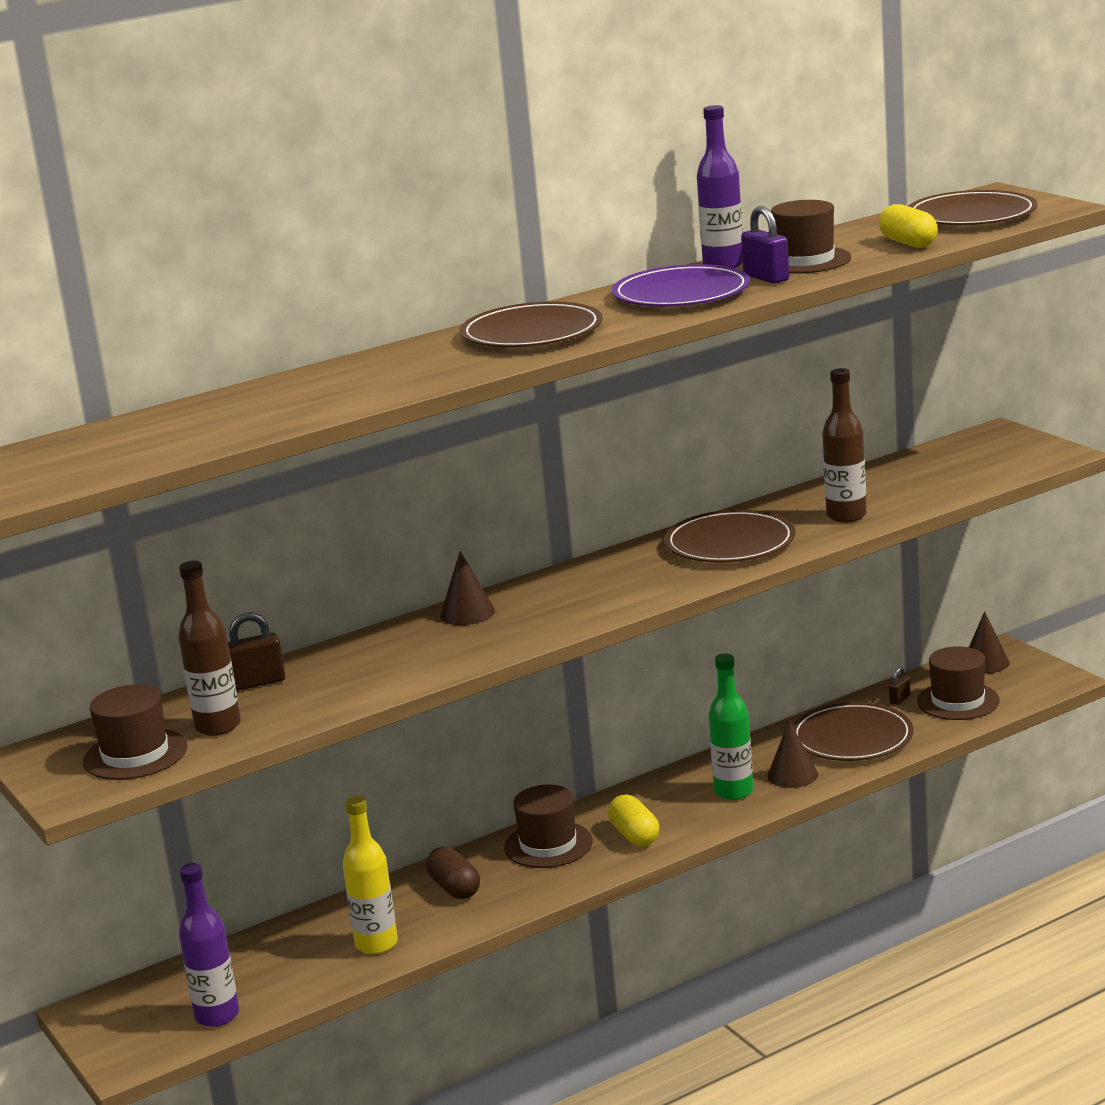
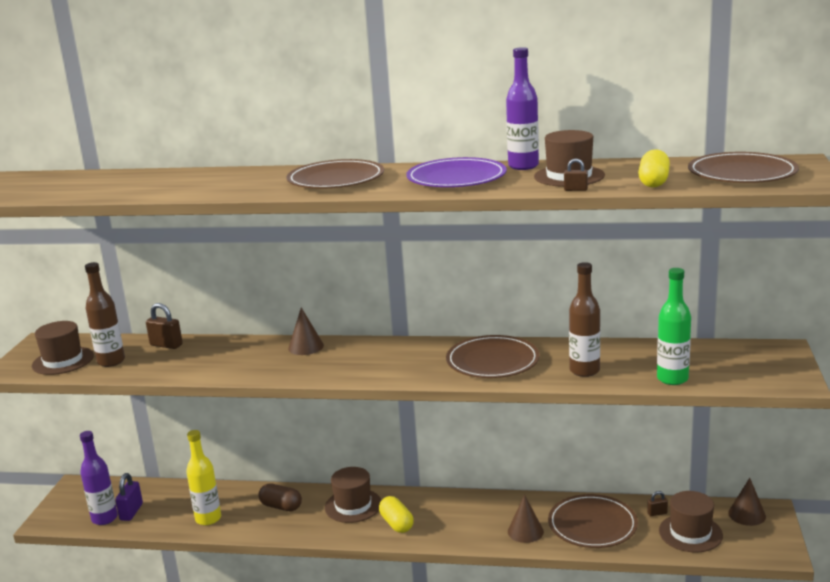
camera: 40 degrees right, 0 degrees up
(454, 888) = (281, 506): brown capsule -> brown capsule turned 75 degrees counterclockwise
(635, 835) = (396, 524): yellow capsule -> yellow capsule turned 45 degrees counterclockwise
(733, 791) = (481, 524): green bottle -> green bottle (672, 379)
(766, 278) = (520, 181): purple padlock -> purple padlock (131, 512)
(849, 269) = (575, 189): none -> brown padlock

